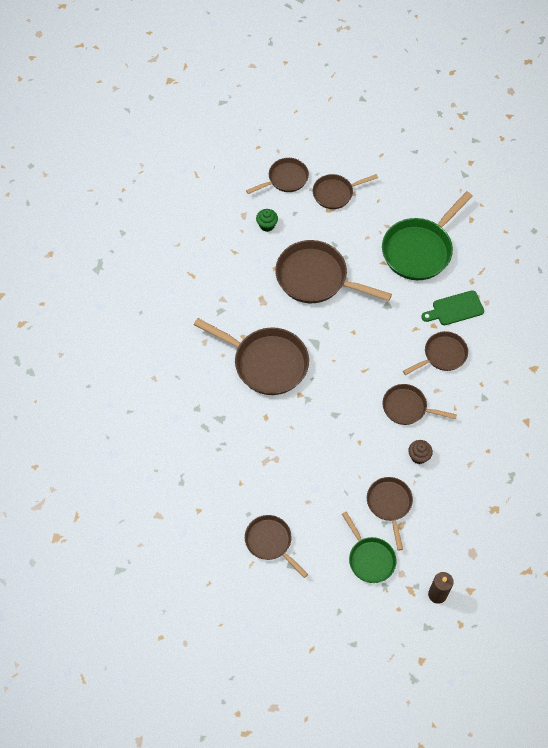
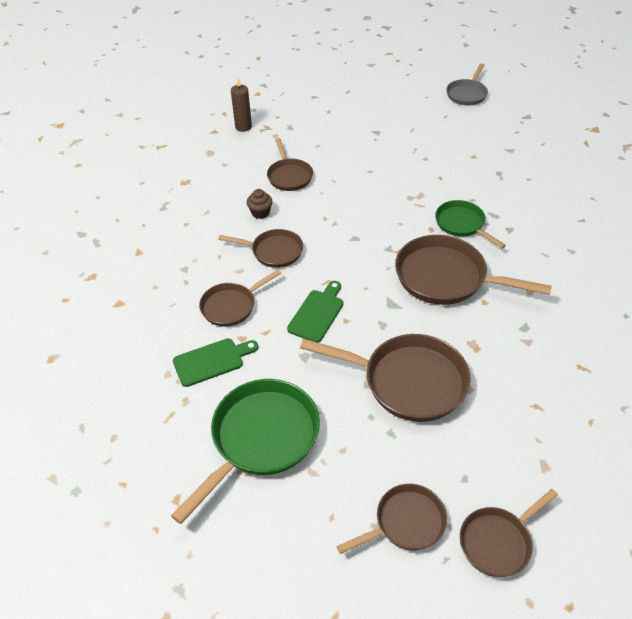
camera: 175 degrees right, 15 degrees down
(172, 623) = (467, 94): none -> grey pan
(267, 225) = (502, 453): green cupcake -> none
(270, 542) = (398, 143): brown pan -> none
(370, 558) = (305, 141): green pan -> green pan (462, 224)
(374, 340) = (317, 313): none -> green cutting board

